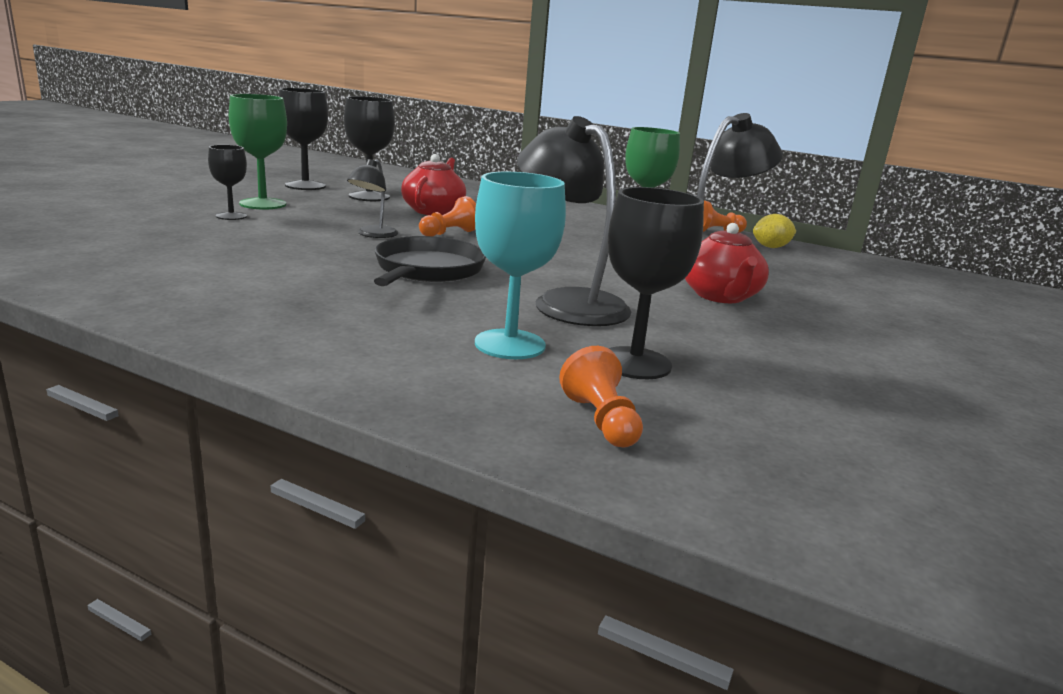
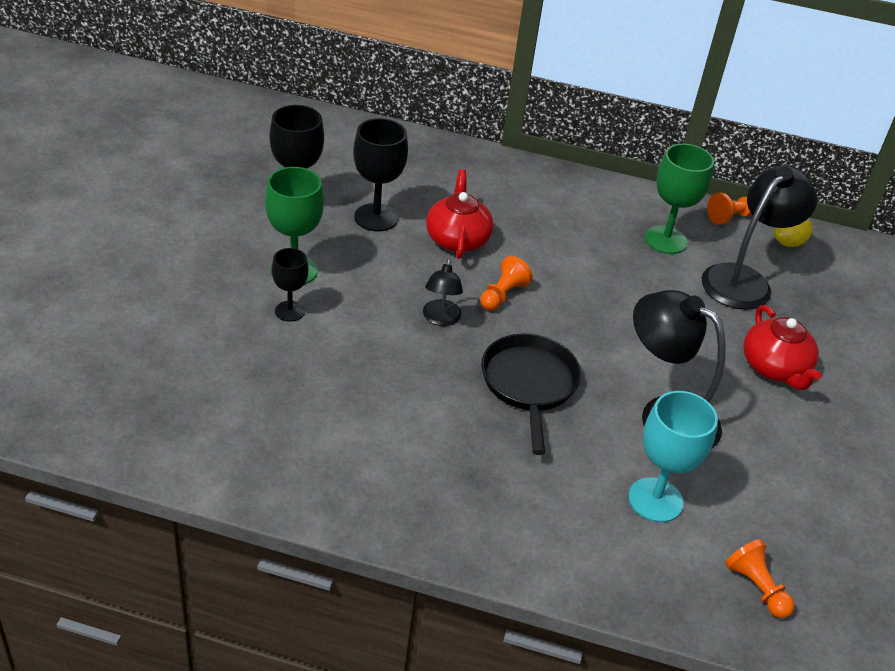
camera: 15 degrees left, 20 degrees up
(635, 363) = (750, 504): black goblet -> none

